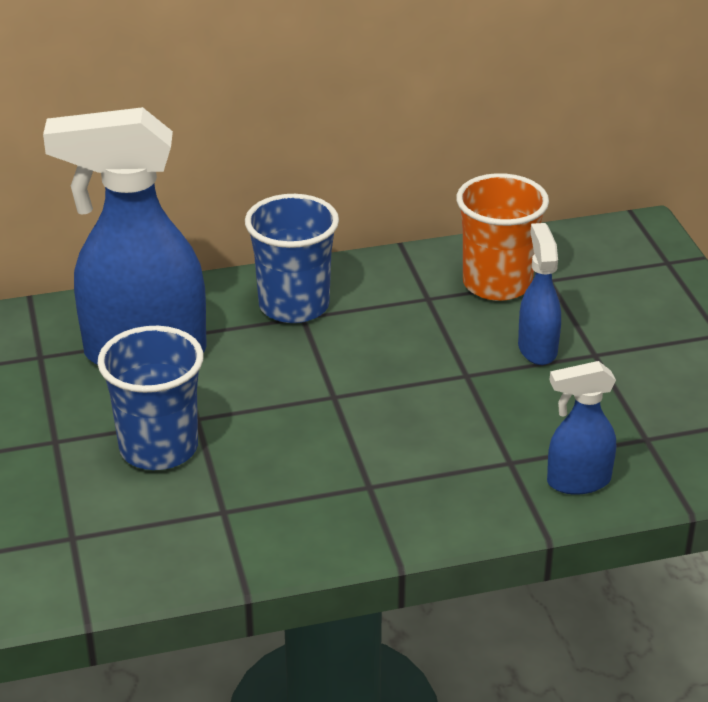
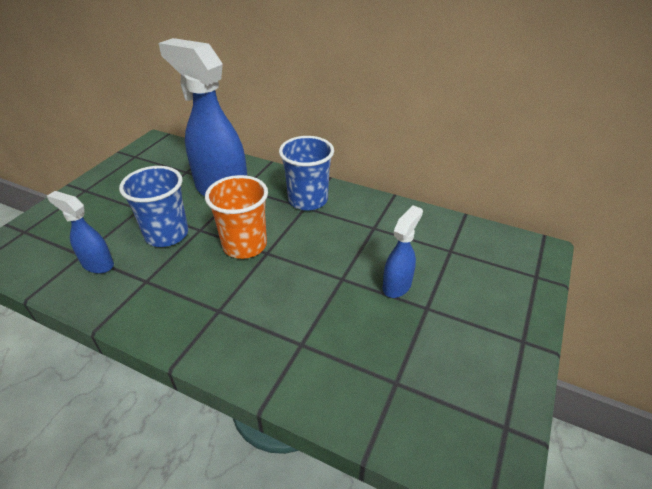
camera: 40 degrees right, 5 degrees up
(497, 284) = (418, 238): orange cup -> orange cup (244, 245)
(577, 482) = (321, 383): blue spray bottle -> blue spray bottle (97, 264)

